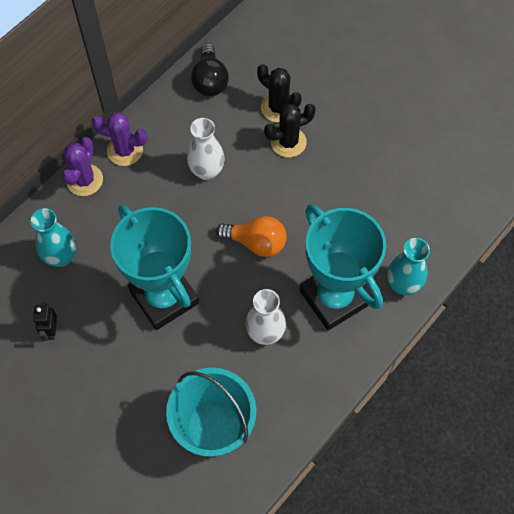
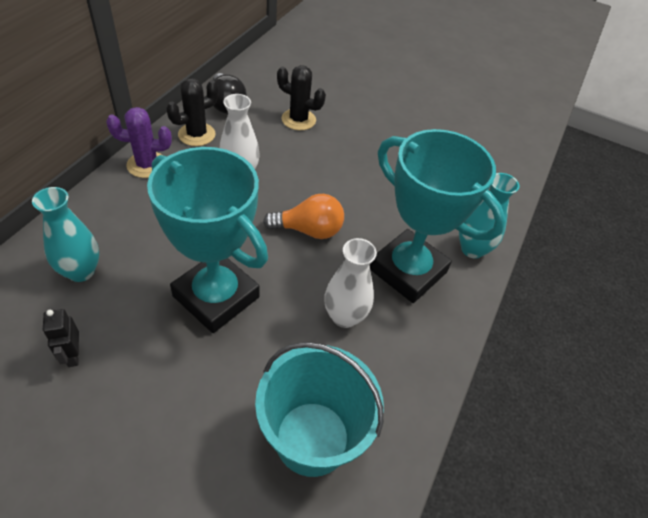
camera: 20 degrees left, 15 degrees down
(84, 180) = (103, 194): purple cactus -> none
(288, 142) = (316, 144): black cactus -> black cactus (196, 134)

